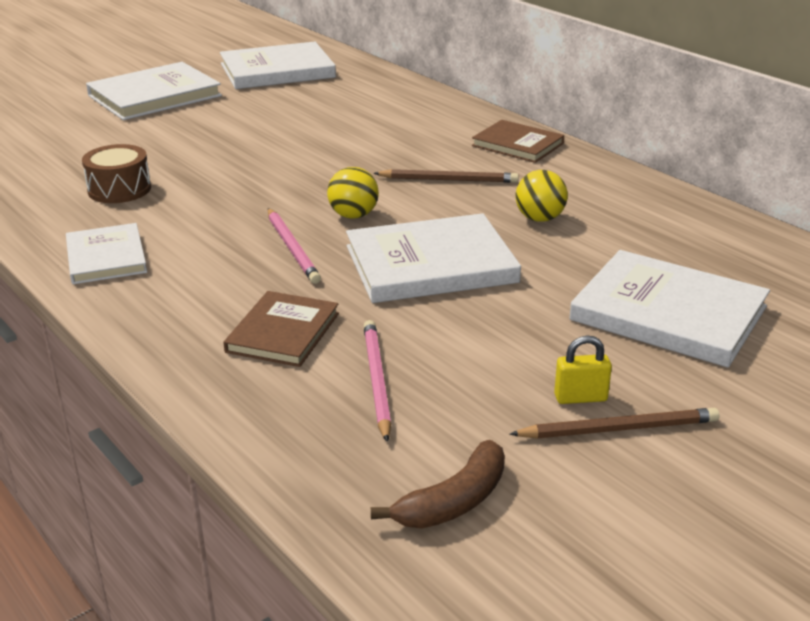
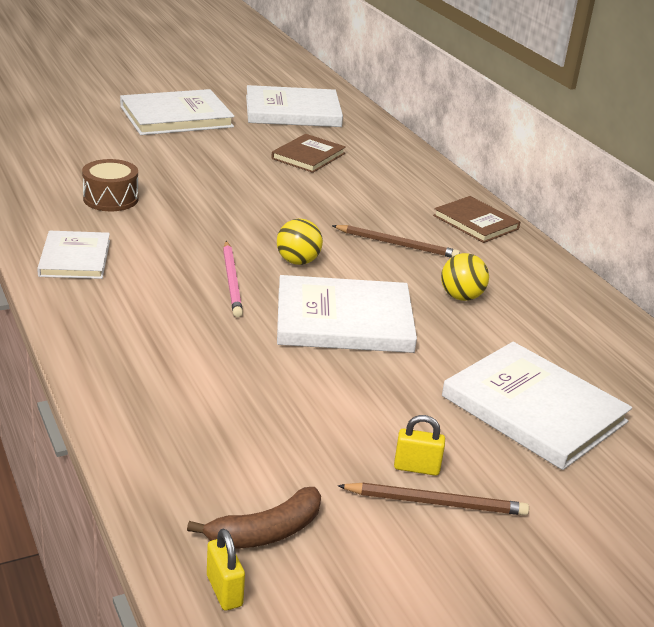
camera: 10 degrees right, 0 degrees up
(283, 332) = (191, 355): brown book -> brown book (308, 156)
(376, 381) = (249, 414): pink pencil -> none
(439, 576) = (224, 591): none -> yellow padlock

